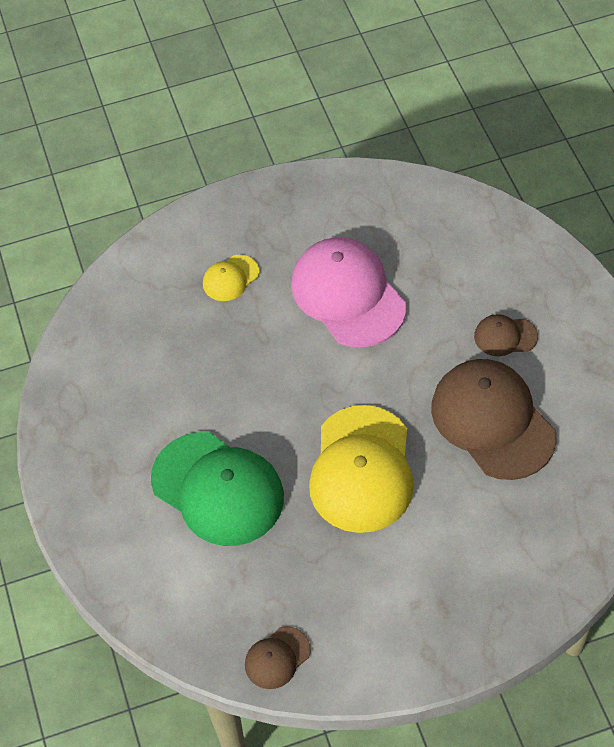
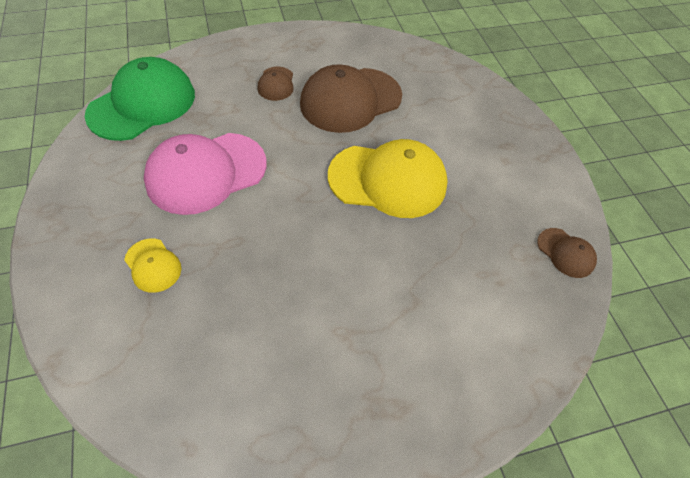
camera: 95 degrees left, 0 degrees up
(218, 489) = (403, 290): green cap -> green cap (142, 104)

